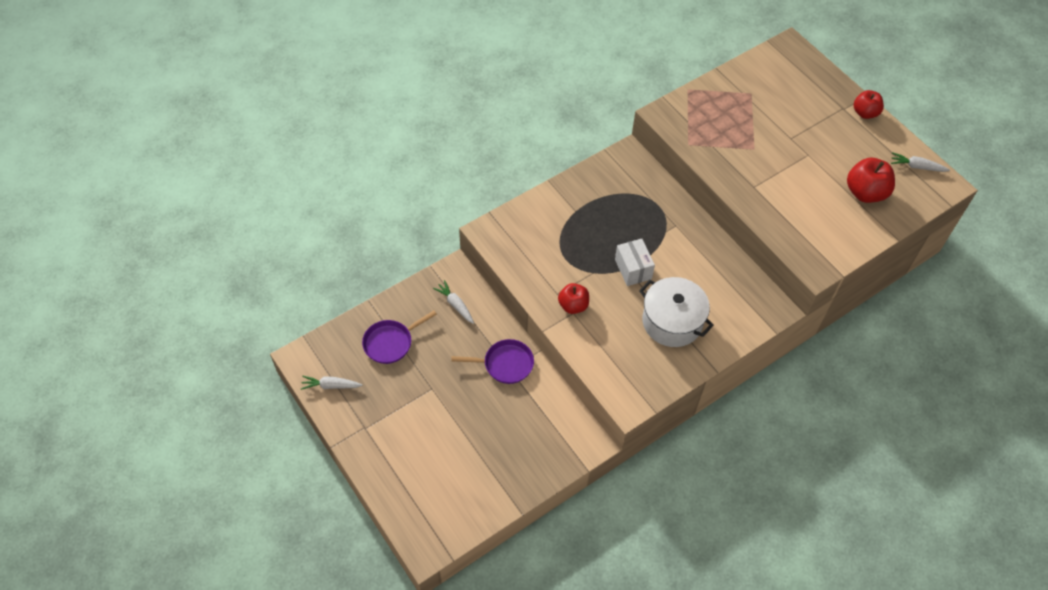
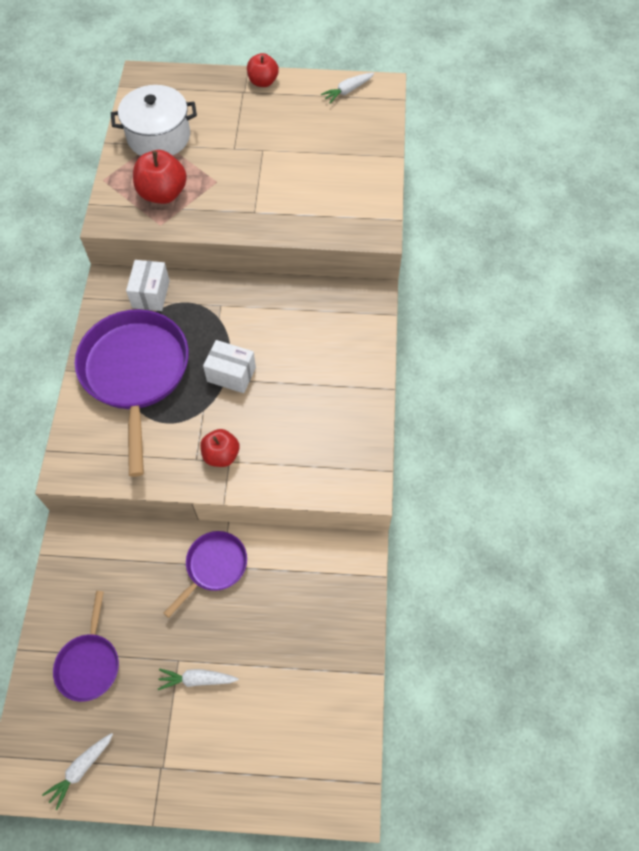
camera: 50 degrees left, 5 degrees up
(455, 305) = (107, 564): white carrot -> white carrot (197, 679)
(581, 217) = (135, 374): none -> purple pan
(644, 182) = (151, 294): none -> white box
(672, 321) = (313, 385): white pot -> white pot (159, 137)
(865, 193) = (338, 142): red apple -> red apple (163, 194)

